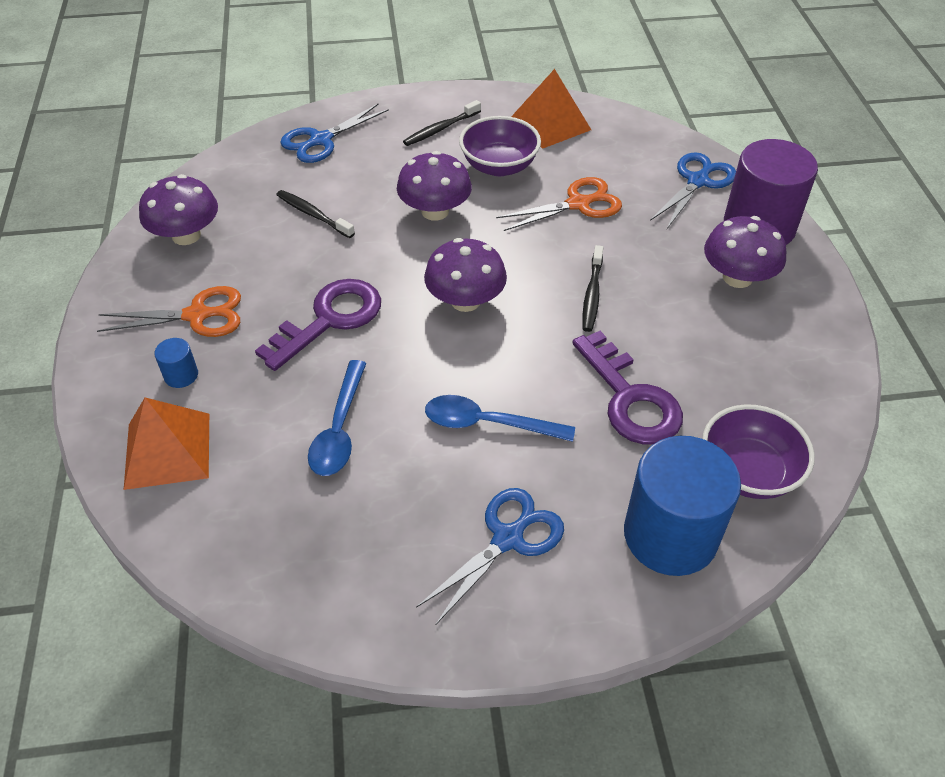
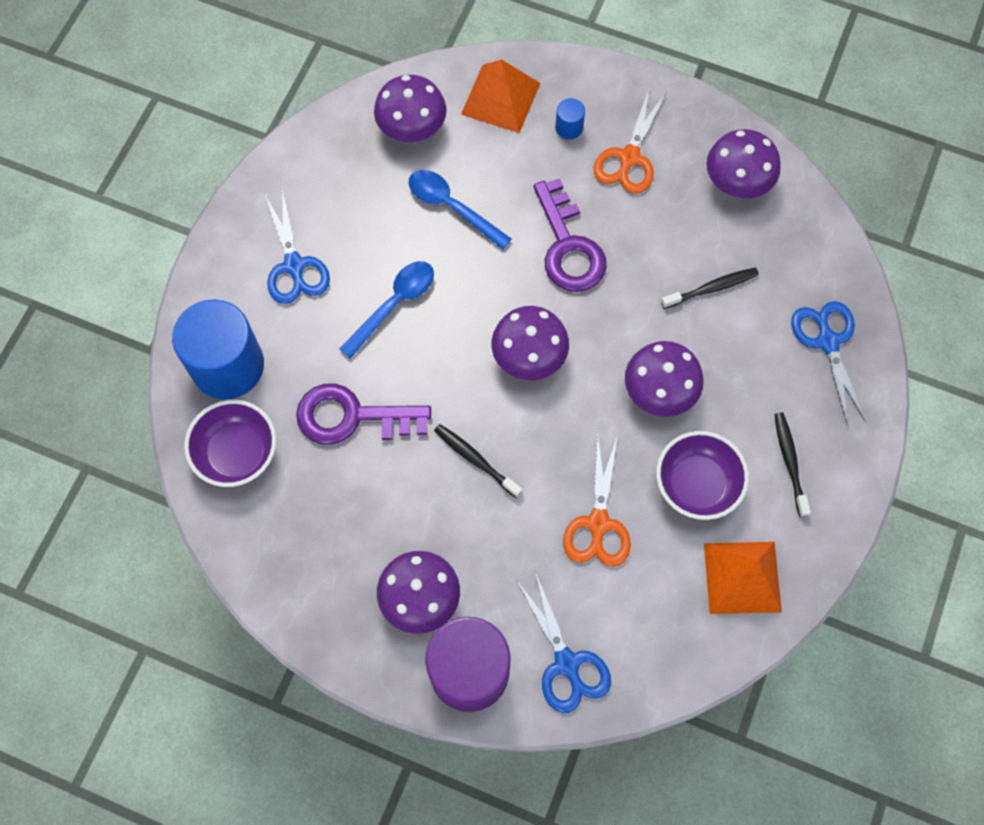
camera: 120 degrees right, 20 degrees up
(250, 517) = (412, 127): none -> purple mushroom

